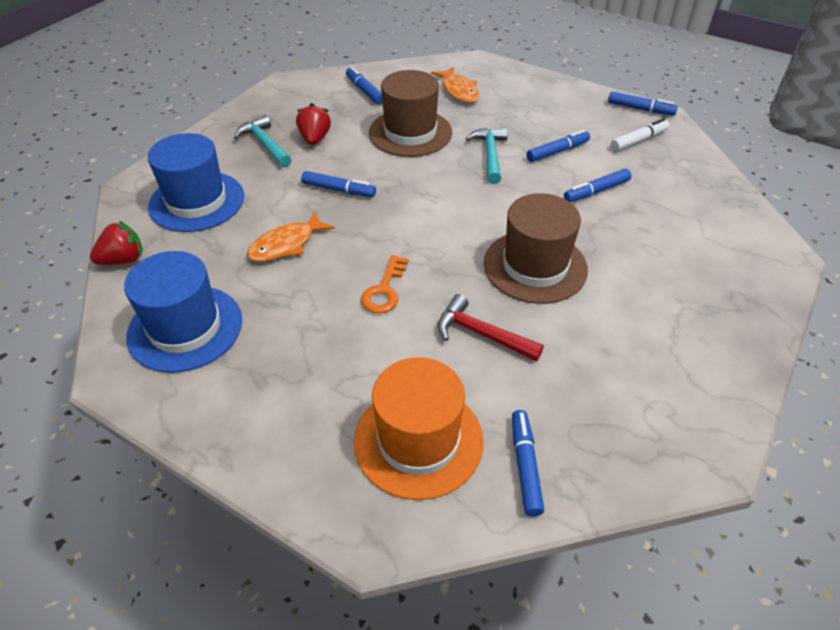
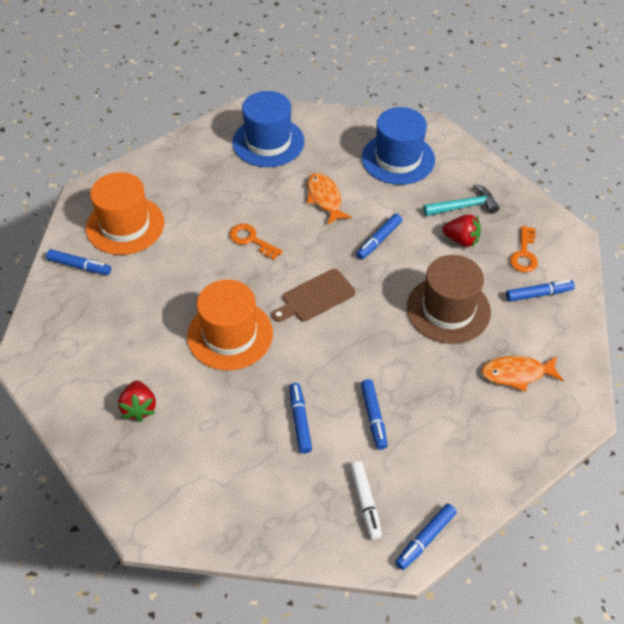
camera: 110 degrees right, 5 degrees up
(123, 260) = (347, 119): red strawberry -> red strawberry (139, 408)
(318, 103) = (524, 254): none -> orange key
(444, 216) = (315, 297): none -> brown cutting board
(482, 334) = (183, 279): red hammer -> none
(490, 155) = (388, 359): turquoise hammer -> none
(535, 266) = (230, 335): brown hat -> orange hat

